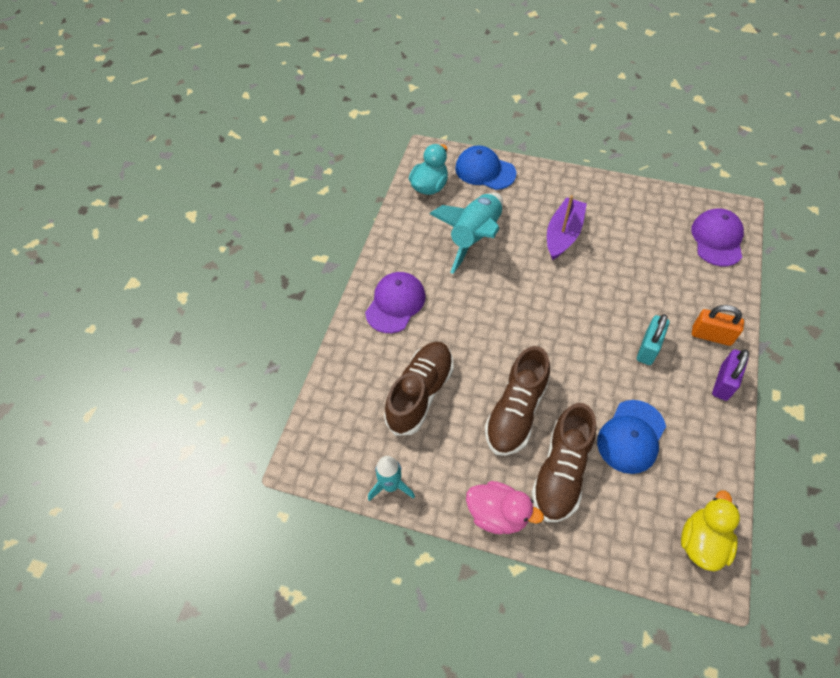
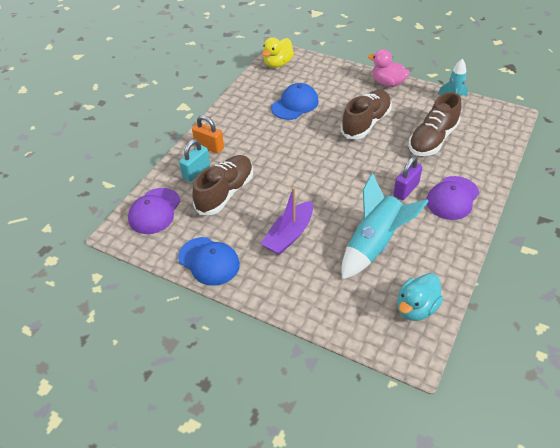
camera: 170 degrees left, 10 degrees down
(485, 171) = (350, 318): blue cap -> blue cap (209, 261)
(561, 471) = (345, 95): brown shoe -> brown shoe (225, 193)
(648, 348) = (259, 145): turquoise padlock -> turquoise padlock (196, 172)
(724, 382) = (219, 122): purple padlock -> purple padlock (406, 190)

